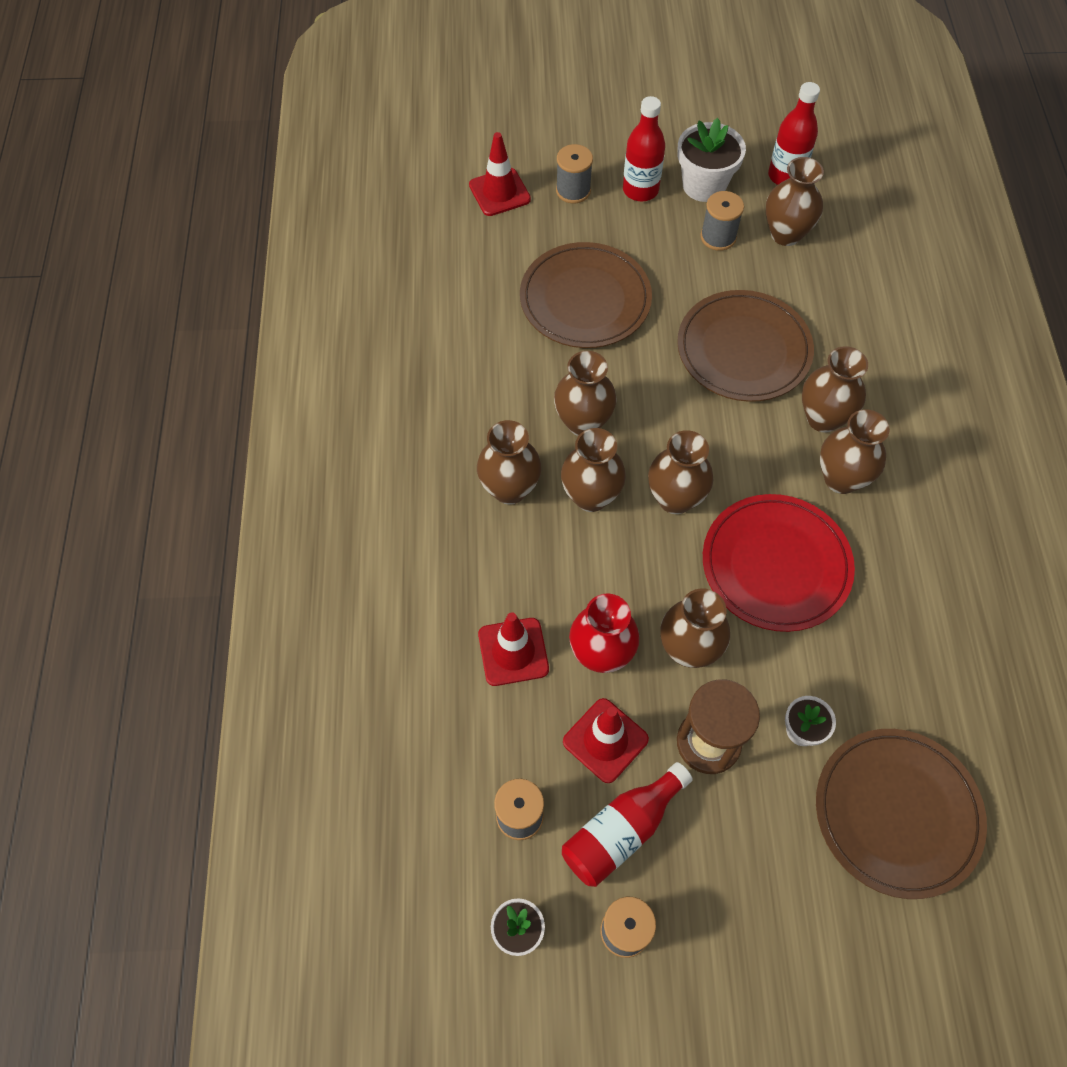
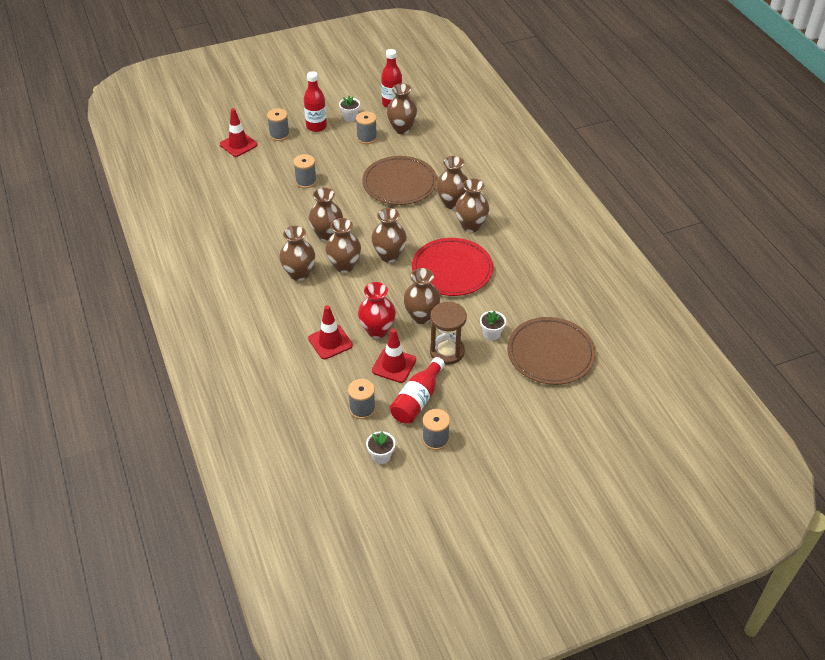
camera: 20 degrees left, 15 degrees down
(585, 299) = (306, 181): brown plate -> grey spool
(704, 185) = (350, 117): white flower pot -> white flower pot, size x0.57

